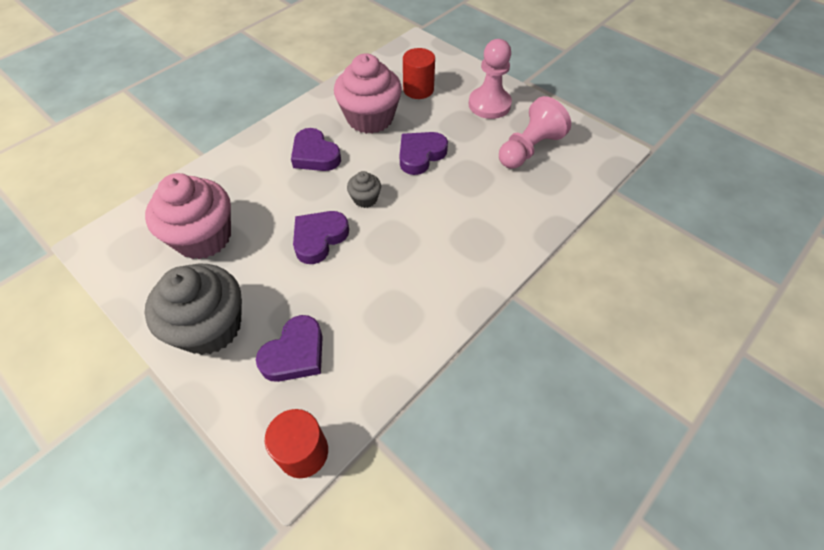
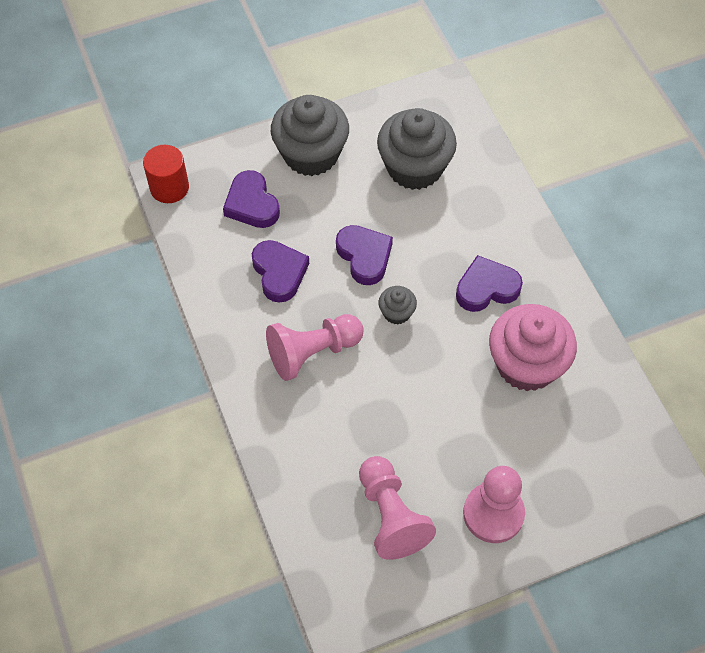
camera: 115 degrees right, 5 degrees up
(203, 237) = (414, 167): pink cupcake -> grey cupcake
(418, 89) = (561, 441): red cylinder -> none
(420, 155) = (437, 392): purple heart -> purple heart (279, 273)
(433, 238) = (312, 352): none -> pink pawn

